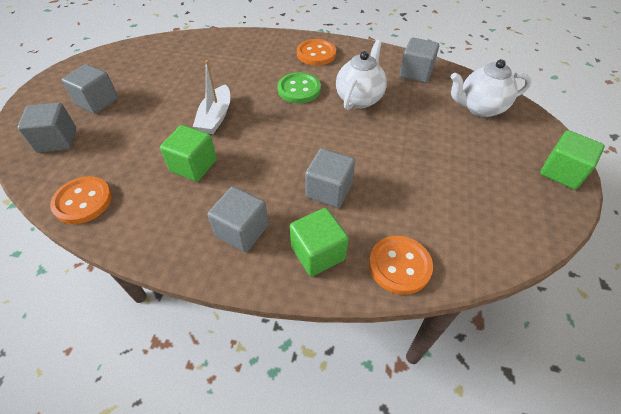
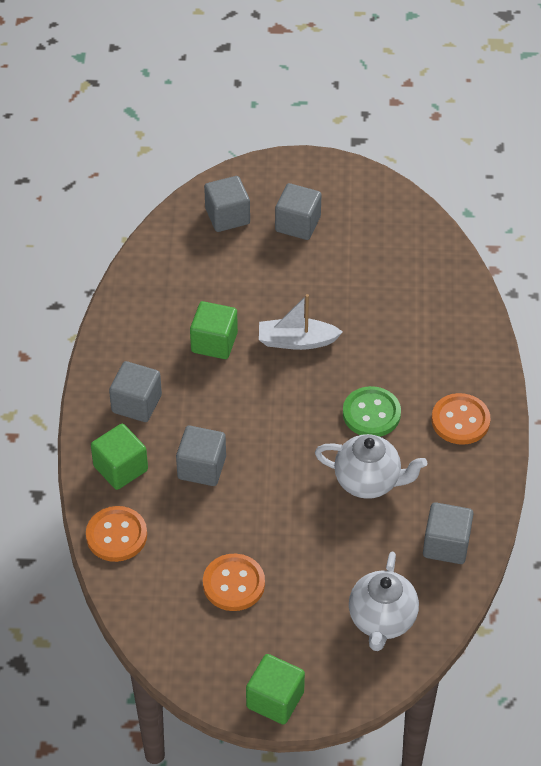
camera: 80 degrees right, 0 degrees up
(83, 201) = (150, 271): orange button -> orange button (233, 584)
(480, 108) = (382, 621): white teapot -> white teapot turned 150 degrees counterclockwise

